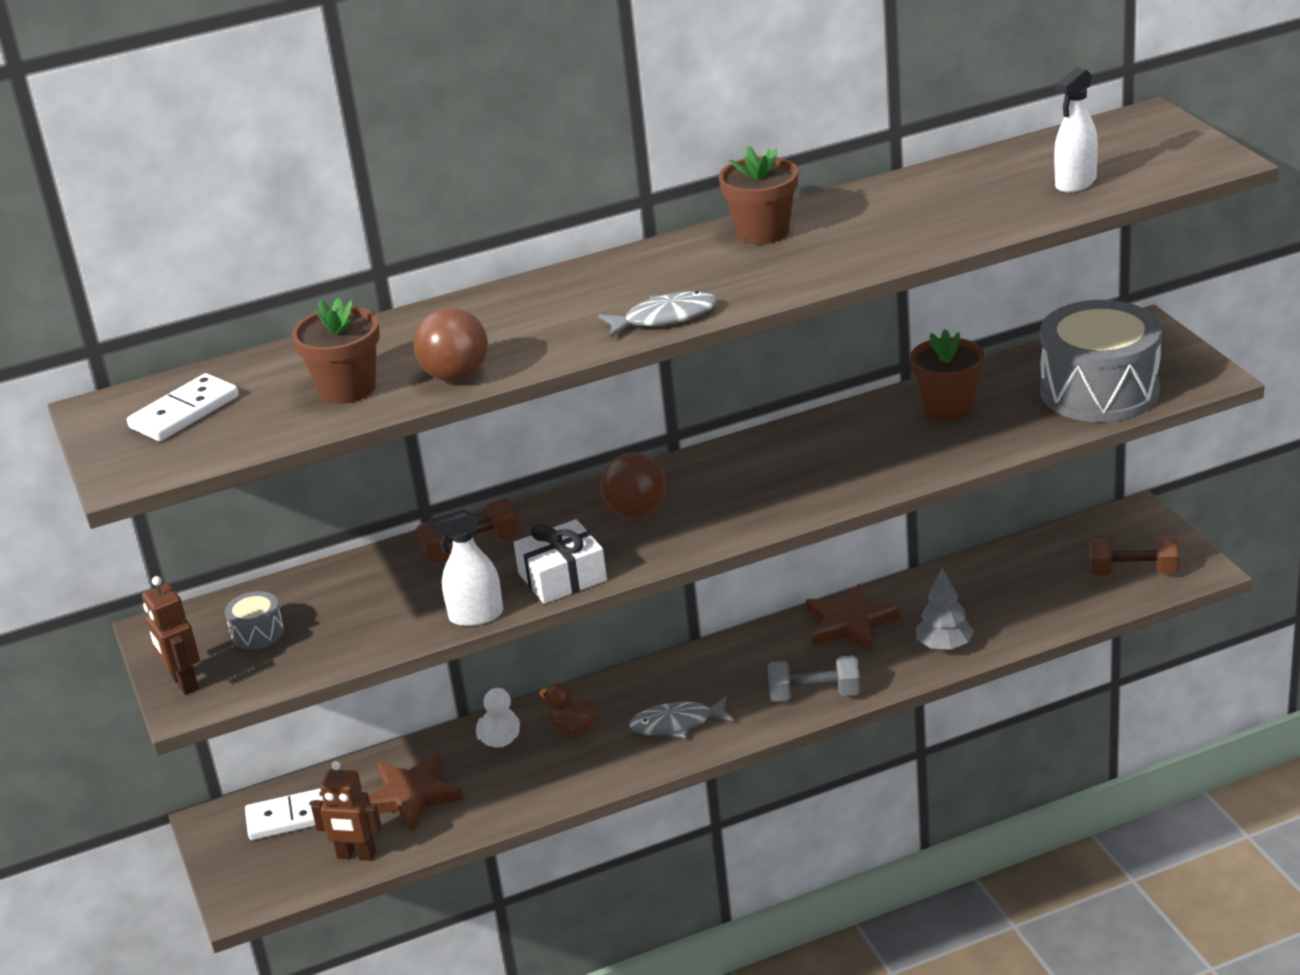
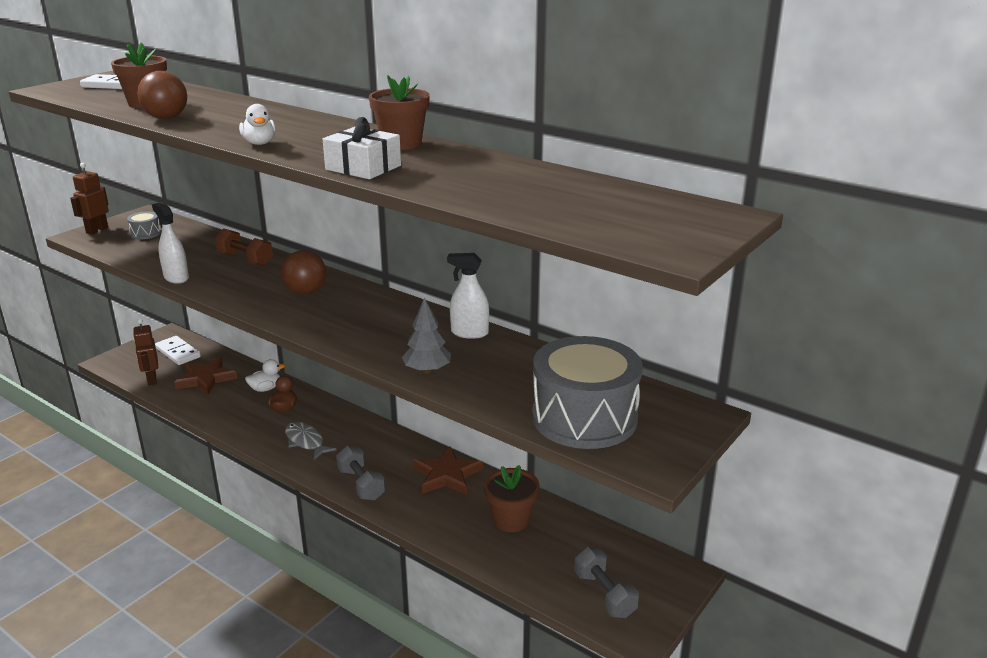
camera: 55 degrees right, 5 degrees down
(562, 577) = (225, 289): white gift -> white gift (363, 167)
(665, 318) = (260, 143): grey fish -> white duck
(944, 645) = (447, 524): grey tree -> grey tree (427, 370)
(948, 407) = (507, 360): brown flower pot -> brown flower pot (511, 520)
(1075, 183) = (569, 210): white spray bottle -> white spray bottle (469, 333)
(1133, 572) = (604, 594): brown dumbbell -> grey dumbbell

